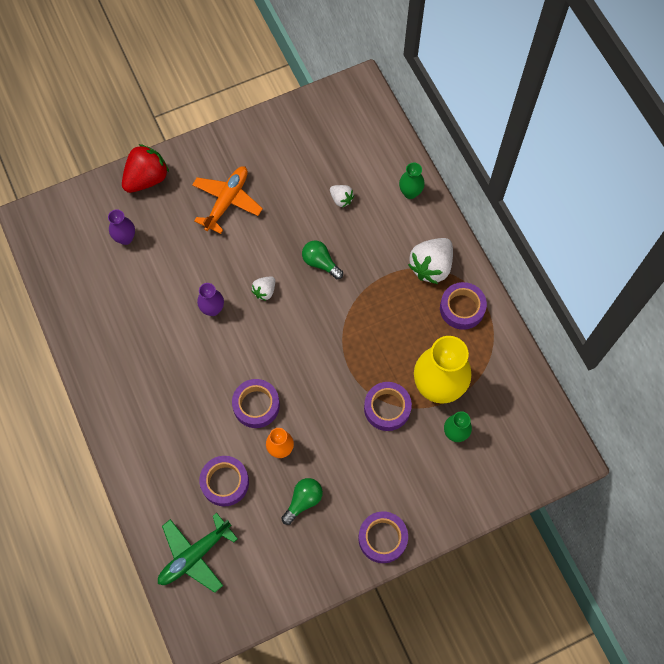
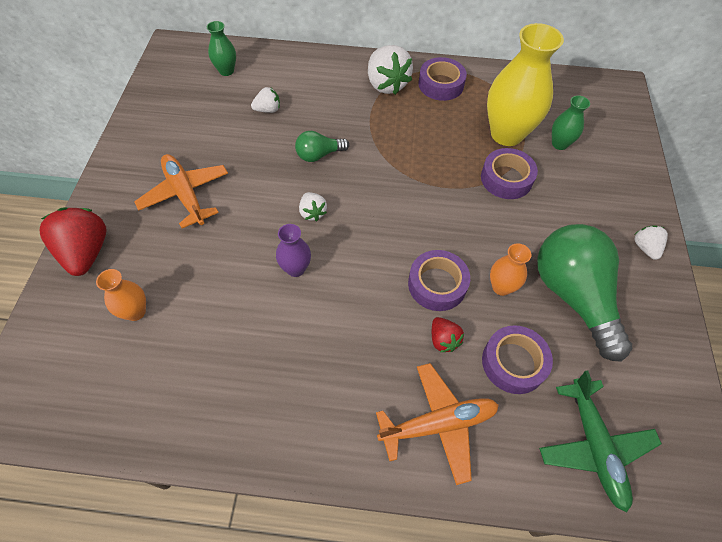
camera: 60 degrees left, 10 degrees down
(125, 238) = (135, 312): purple vase -> orange vase
(156, 456) = (439, 424): none -> orange plane
(215, 430) = (443, 340): none -> red strawberry
(303, 501) = (573, 296): green light bulb -> green light bulb, size x2.06
(382, 538) = (645, 248): purple tape -> white strawberry
(410, 193) = (304, 64): green vase -> green vase (226, 71)

